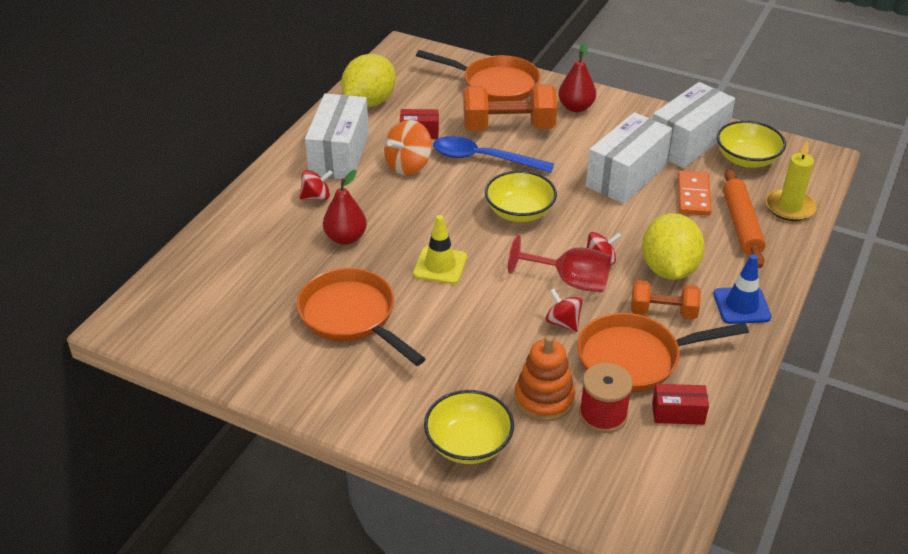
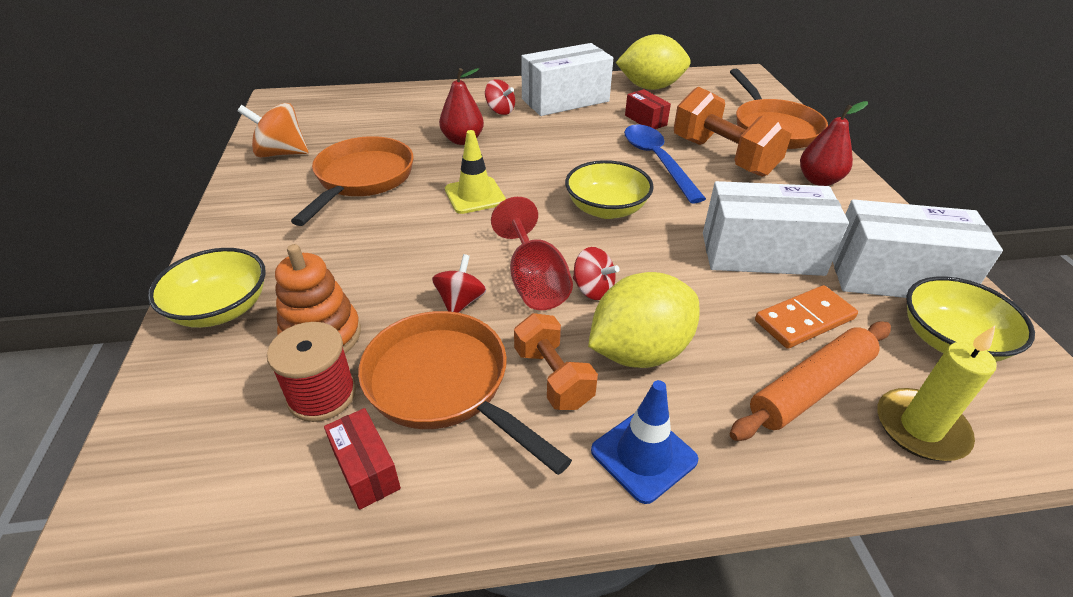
camera: 55 degrees right, 0 degrees up
(408, 165) = (594, 131): orange spinning top -> orange spinning top (281, 153)

